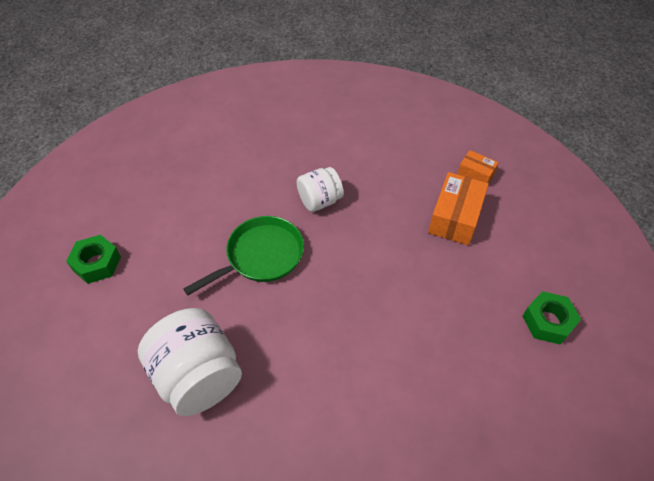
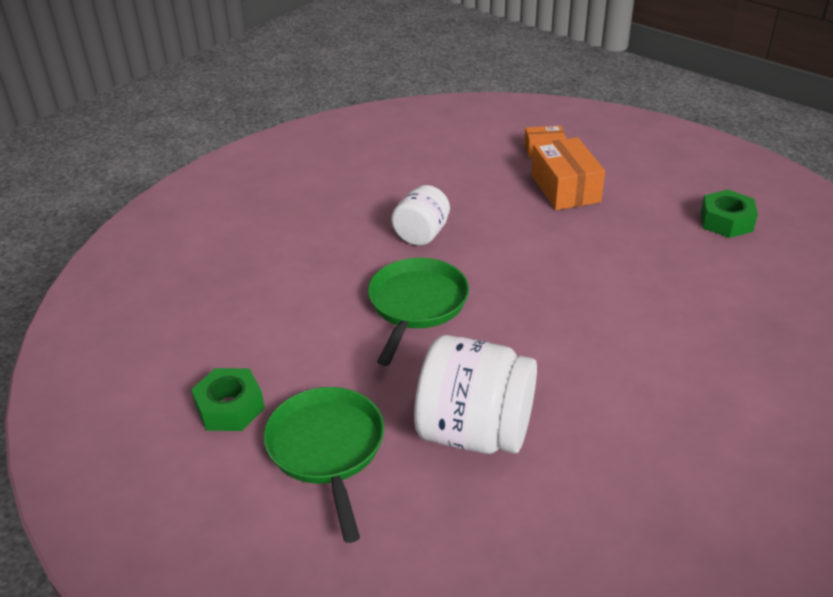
camera: 35 degrees left, 15 degrees down
(114, 328) = (327, 449): none -> green pan

